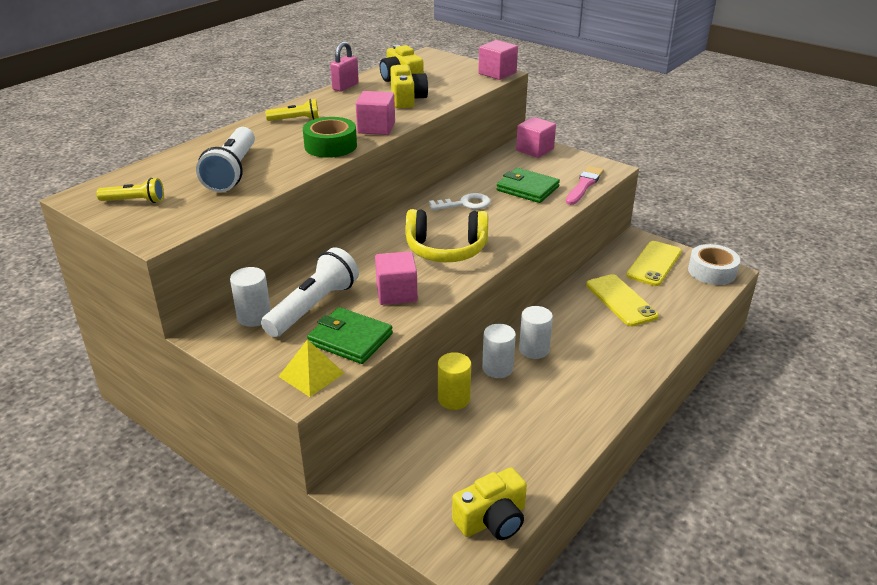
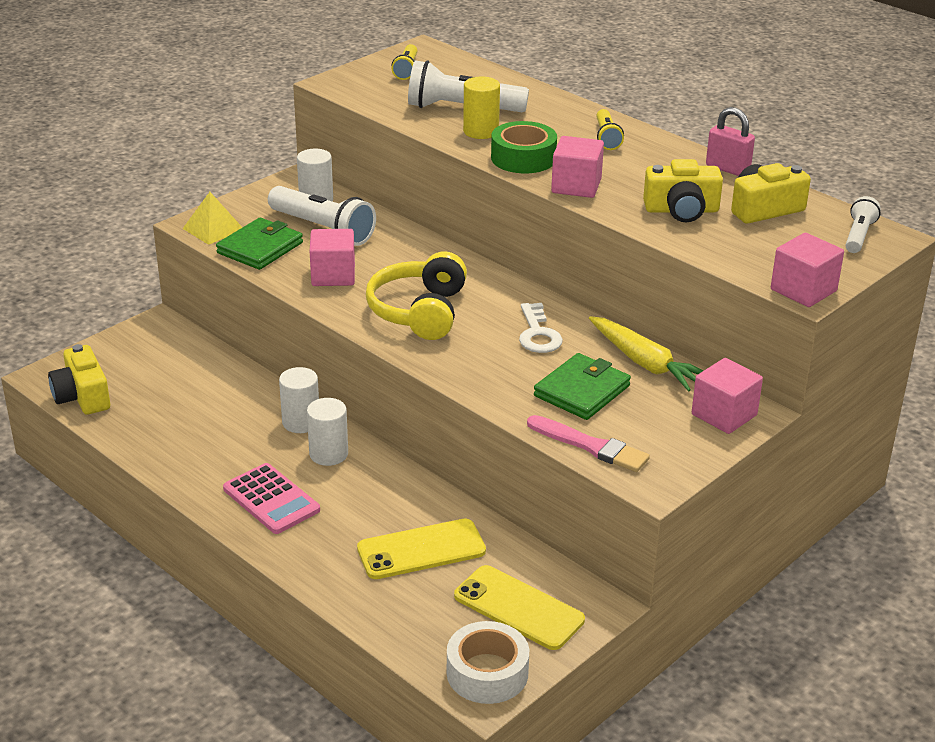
camera: 95 degrees right, 0 degrees up
(429, 60) = (858, 236): none -> white flashlight
(454, 399) = (258, 388): yellow cylinder -> yellow cylinder (481, 131)
(489, 170) = (645, 363): none -> yellow carrot
(598, 371) = (271, 499): none -> pink calculator

